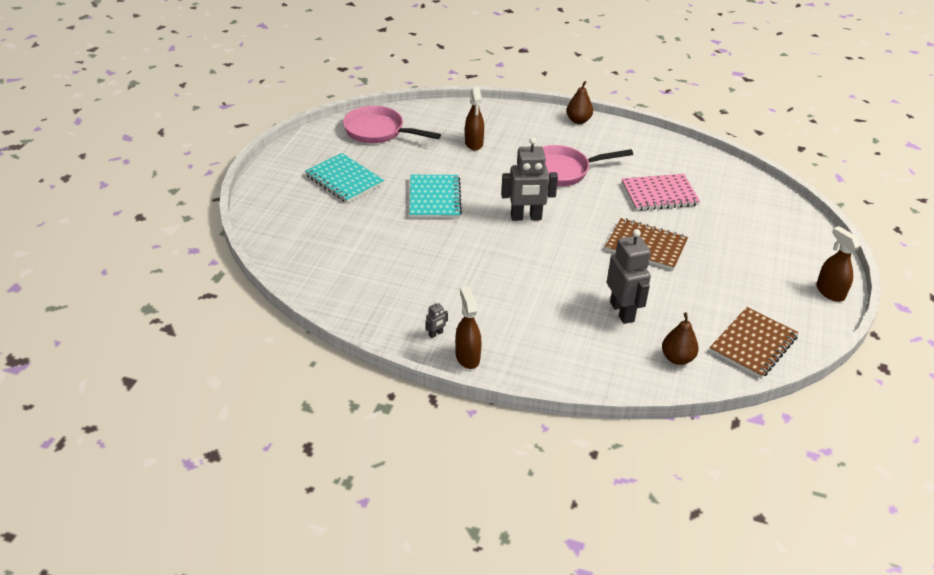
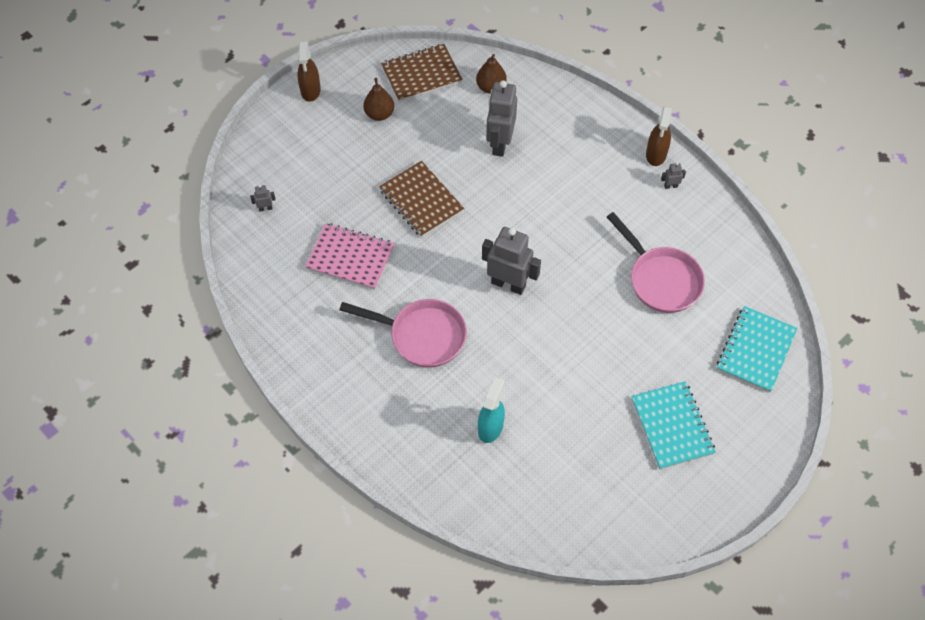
camera: 150 degrees left, 20 degrees up
(378, 131) = (593, 503): pink pan -> pink pan (661, 279)
(434, 198) = (586, 352): turquoise notebook -> turquoise notebook (755, 350)
(474, 143) = (490, 427): brown spray bottle -> turquoise spray bottle
(578, 120) = (338, 415): brown pear -> brown pear (379, 114)
(755, 201) = (265, 208): none -> grey robot

